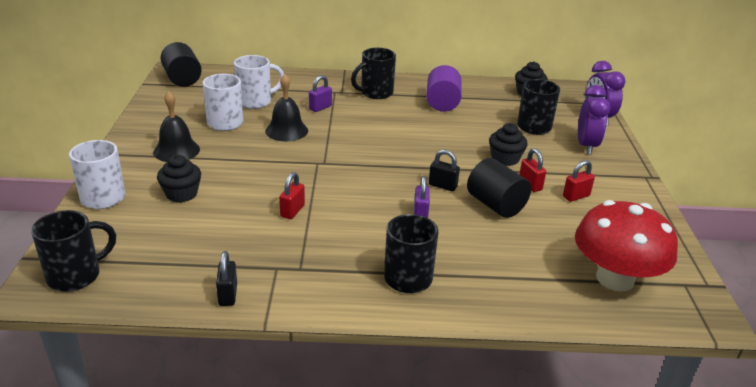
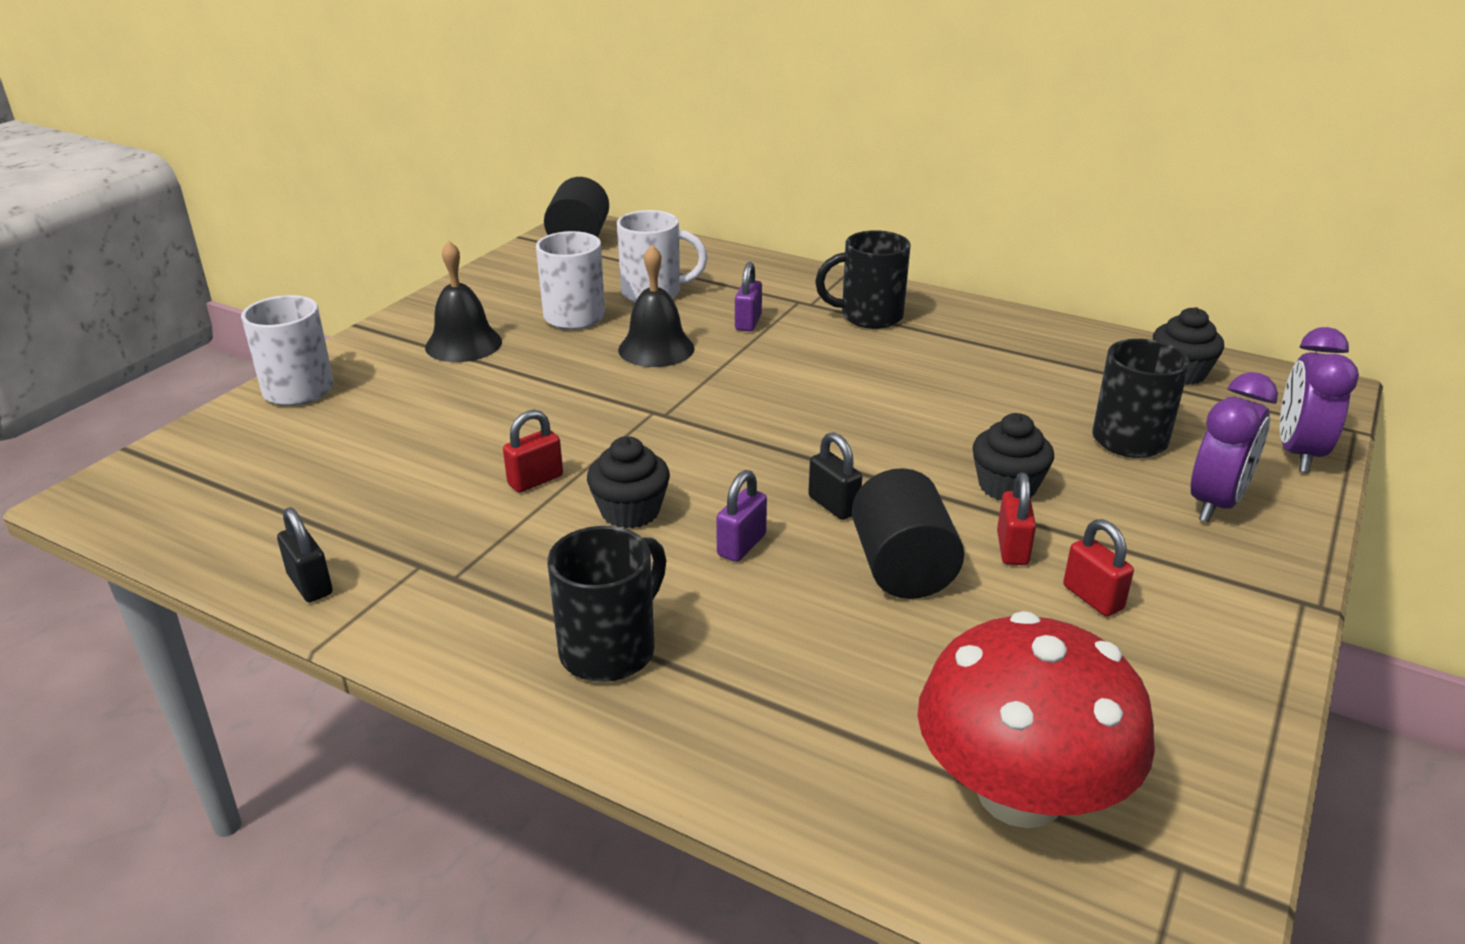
camera: 30 degrees right, 0 degrees up
(76, 276) = (155, 492): black mug -> none
(181, 194) = (405, 411): black cupcake -> black cupcake (630, 511)
(228, 295) = (310, 585): black padlock -> black padlock turned 60 degrees counterclockwise
(320, 107) = (748, 322): purple padlock -> purple padlock turned 60 degrees counterclockwise
(442, 103) = (978, 358): purple cylinder -> none
(576, 196) = (1092, 598): red padlock -> red padlock turned 60 degrees clockwise

